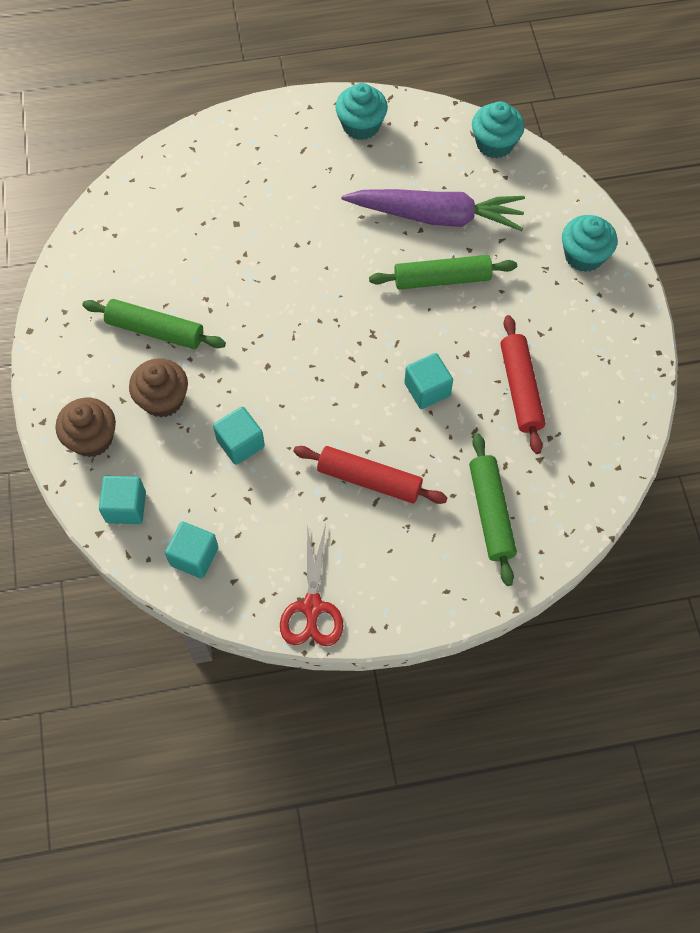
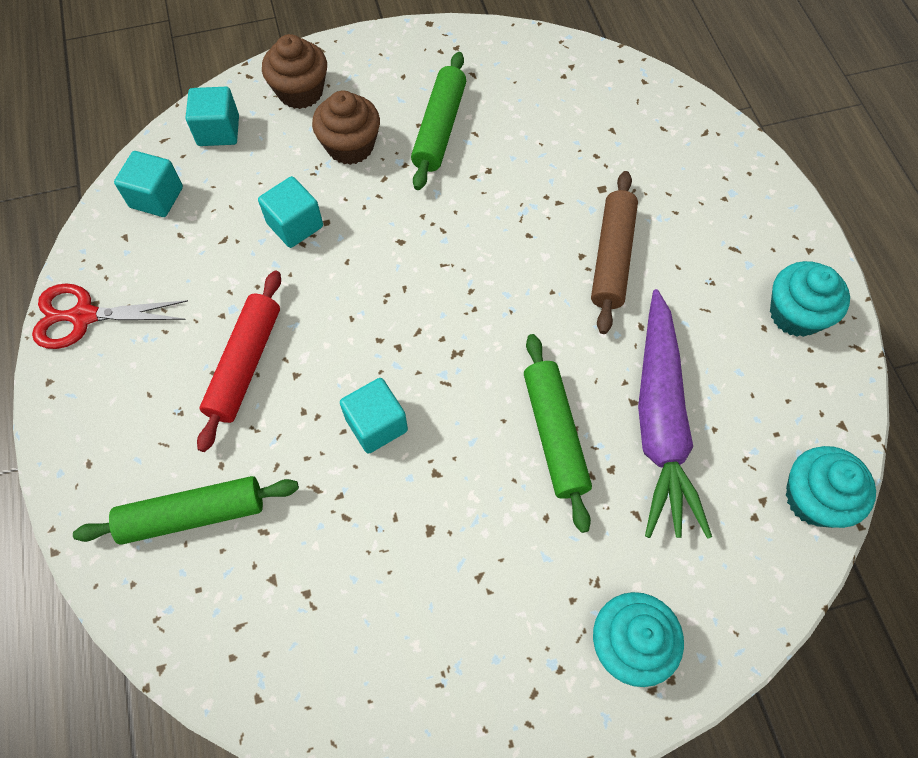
camera: 85 degrees right, 0 degrees up
(301, 226) = (612, 257): none -> brown rolling pin
(520, 389) = (383, 550): red rolling pin -> none

